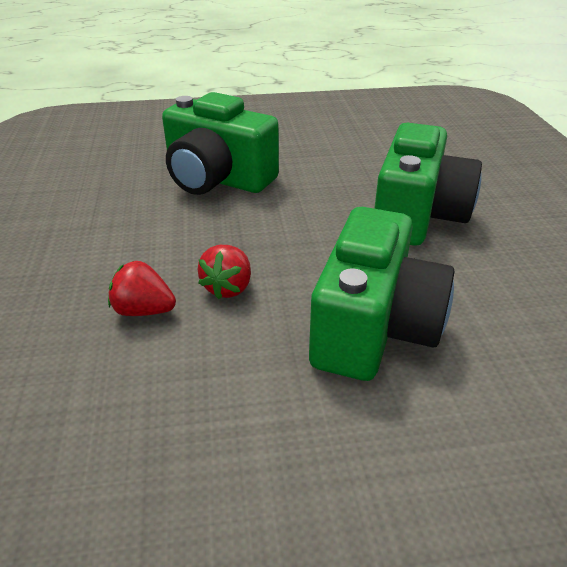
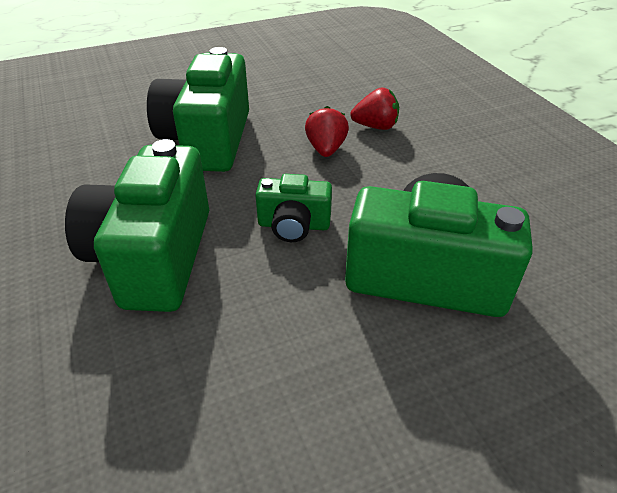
camera: 165 degrees right, 5 degrees up
(298, 219) = (293, 225): none -> green camera

